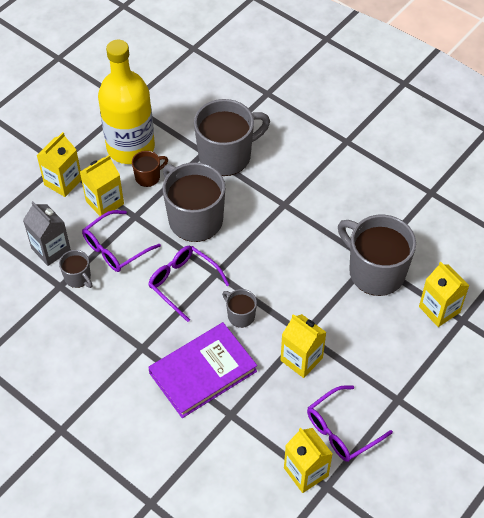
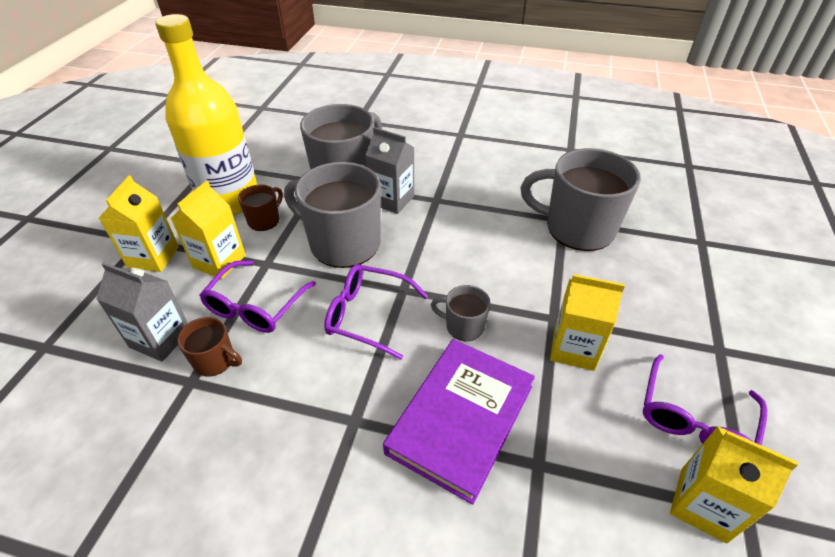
camera: 25 degrees left, 10 degrees down
(78, 278) = (215, 360): grey mug -> brown mug
(250, 192) = (392, 200): none -> grey carton
(439, 309) = (671, 240): yellow carton -> none

